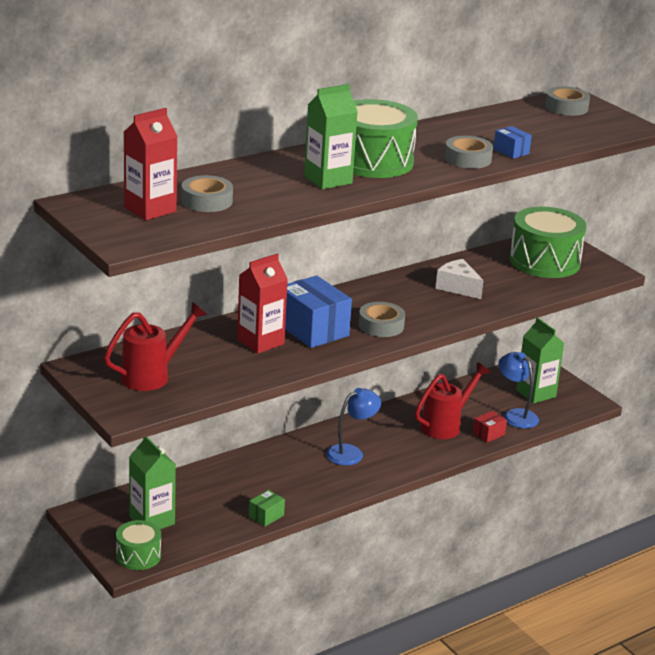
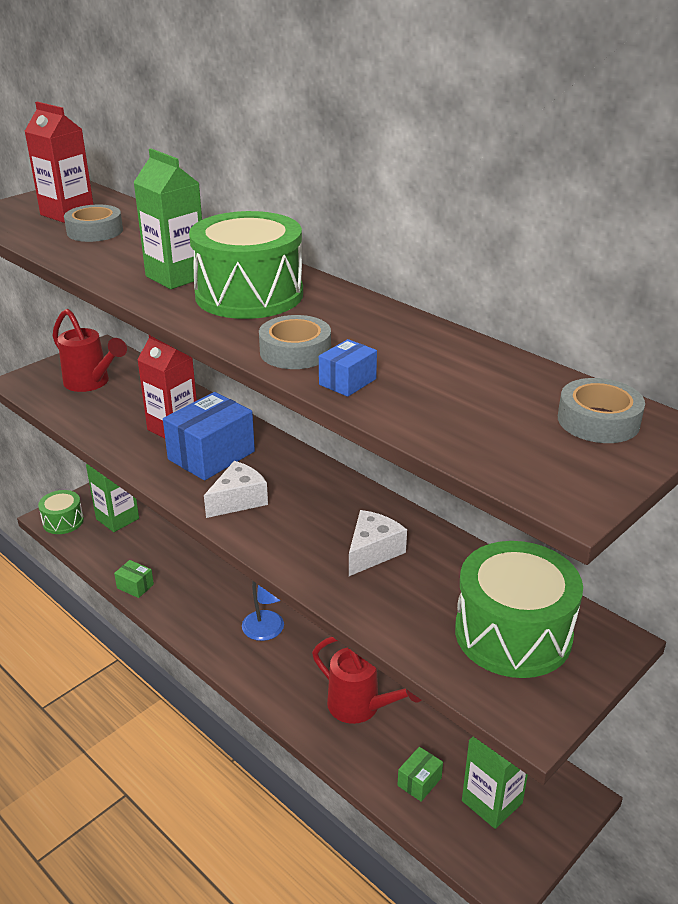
camera: 80 degrees right, 5 degrees up
(381, 325) = (238, 500): grey tape -> white cheese
(488, 434) = (358, 755): red box -> none
(515, 415) = (419, 782): blue lamp -> green box

